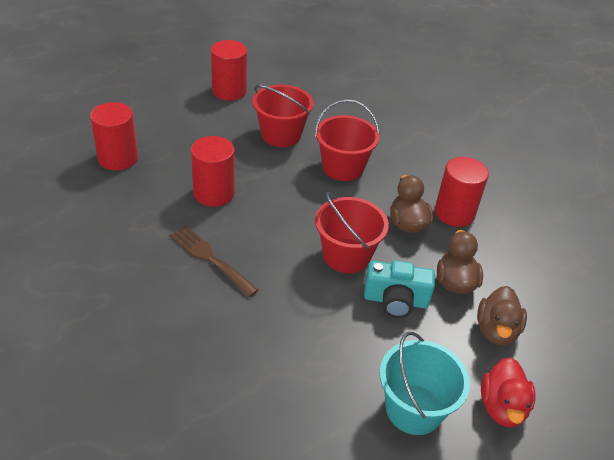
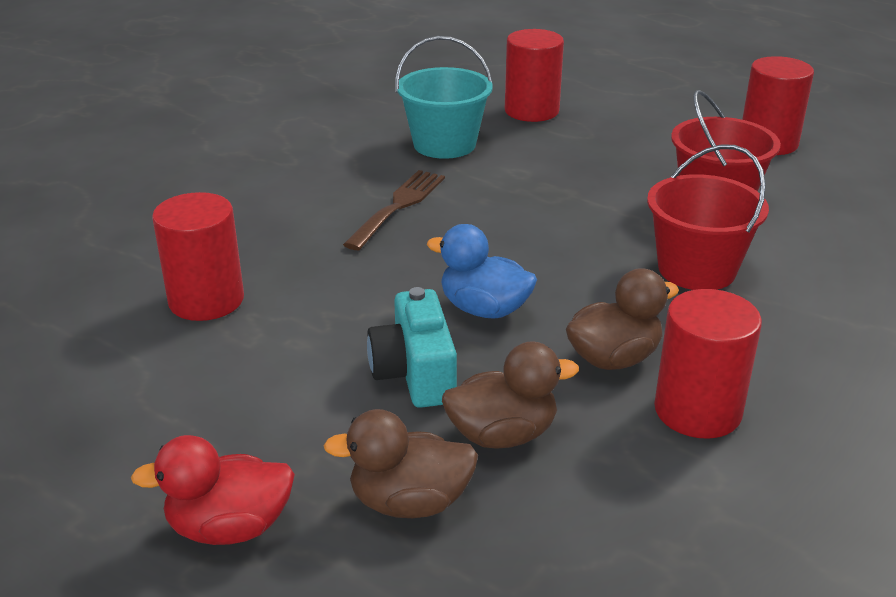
camera: 75 degrees right, 10 degrees down
(214, 193) = (526, 181): red cylinder -> red cylinder (206, 300)
(346, 255) = (484, 309): red bucket -> blue duck
(414, 409) = (196, 425): turquoise bucket -> turquoise bucket (444, 144)

